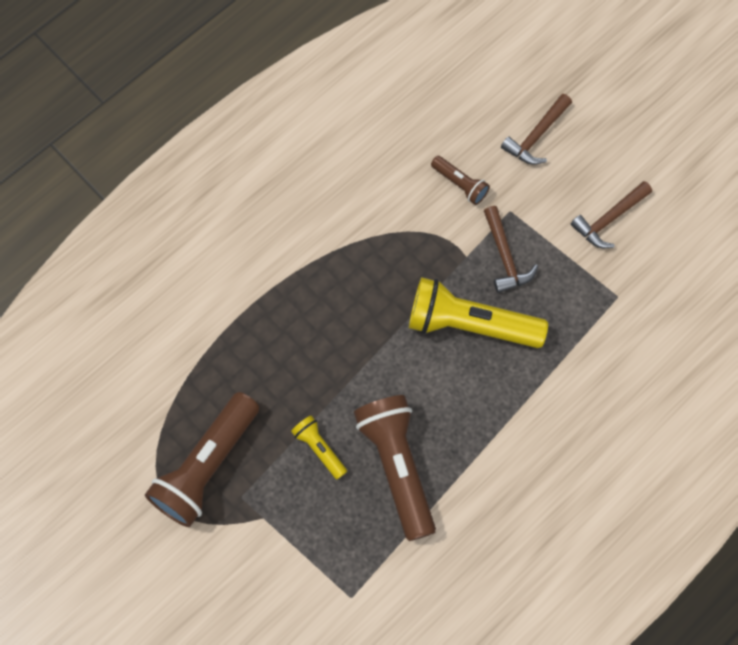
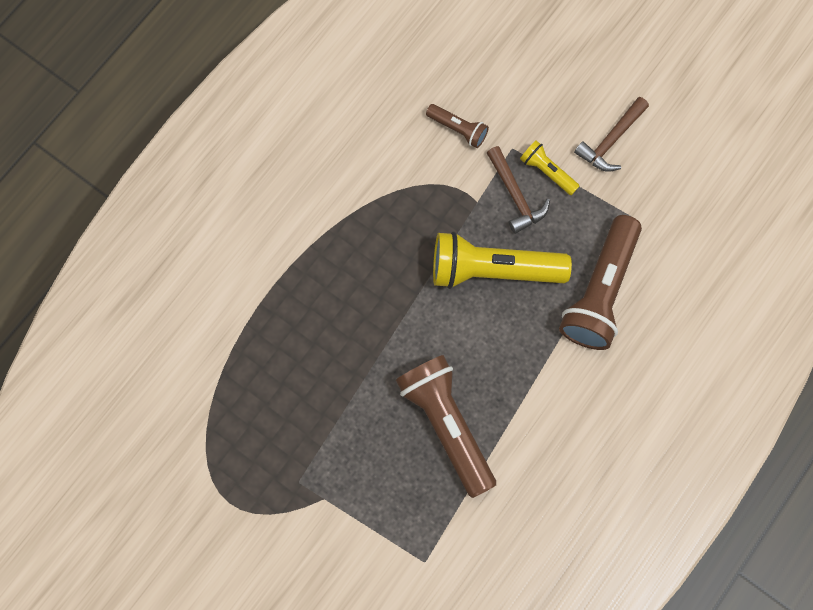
camera: 10 degrees left, 5 degrees up
(206, 466) = (258, 457): brown flashlight -> brown flashlight (599, 291)
(319, 448) = (367, 420): yellow flashlight -> yellow flashlight (547, 171)
(536, 136) = (525, 67): brown hammer -> none

